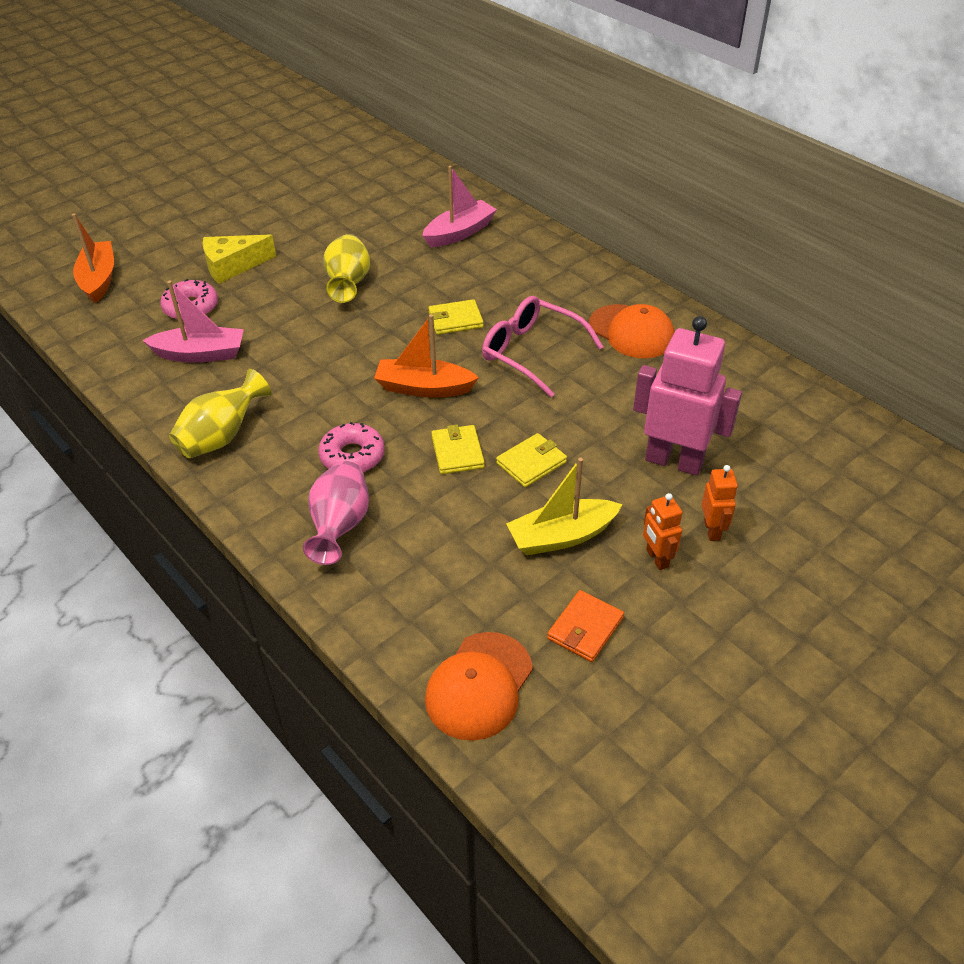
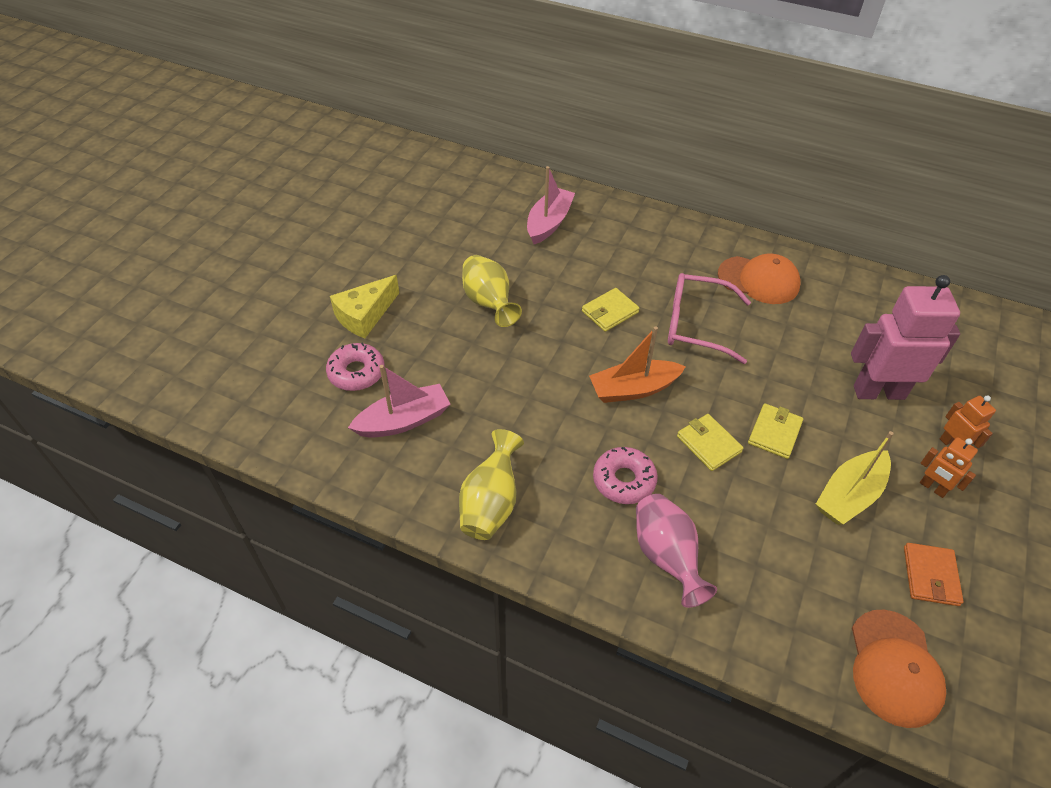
camera: 25 degrees left, 5 degrees up
(99, 279) = (237, 370): orange boat -> none

